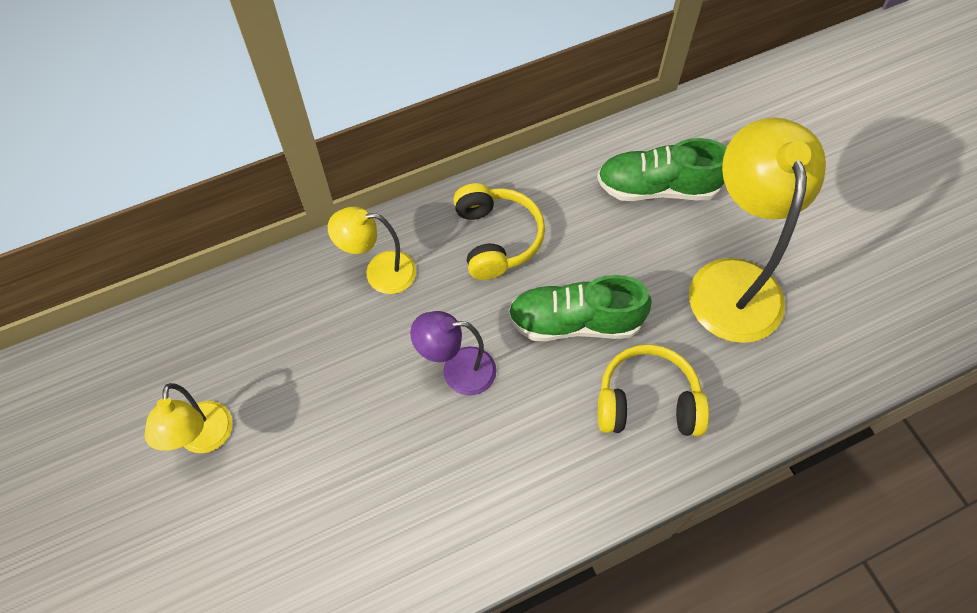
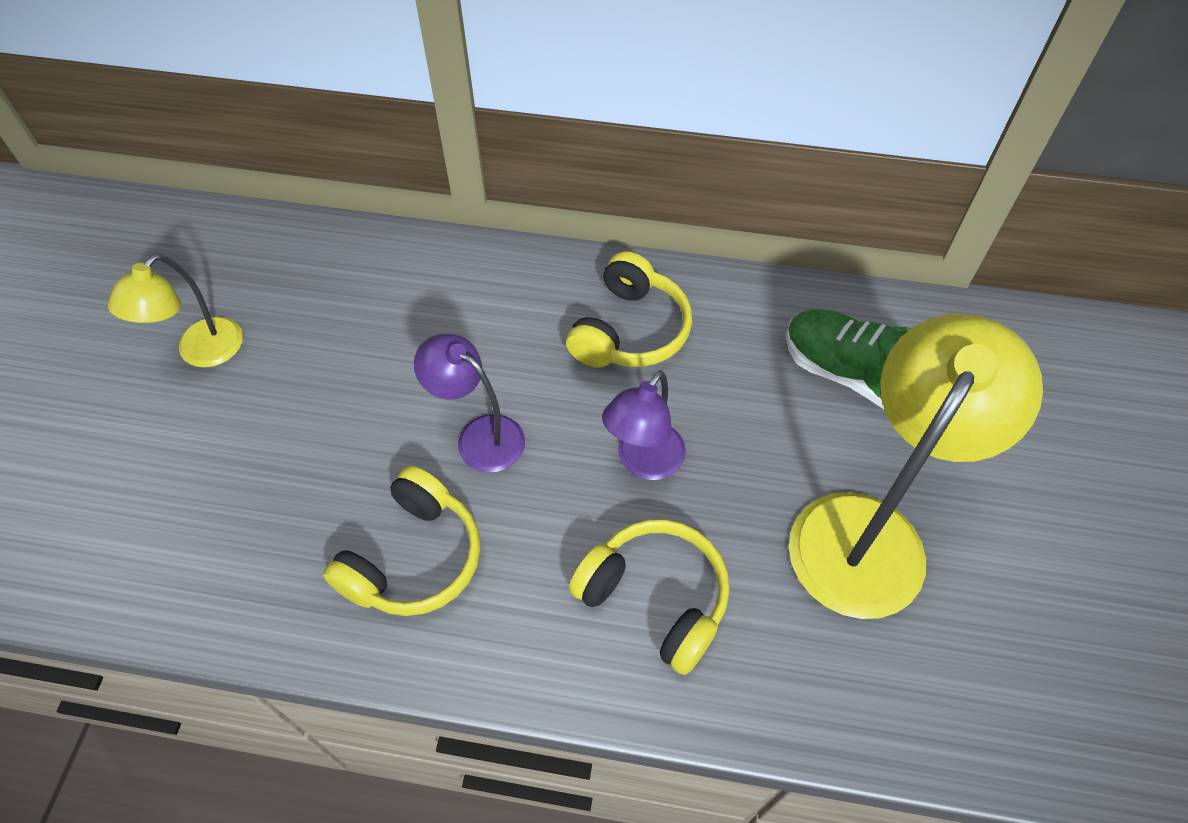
camera: 35 degrees right, 5 degrees down
(379, 272) = (485, 297): yellow lamp -> none
(483, 477) = (414, 558): none -> yellow headphones
(574, 322) = (643, 462): green shoe -> purple lamp

